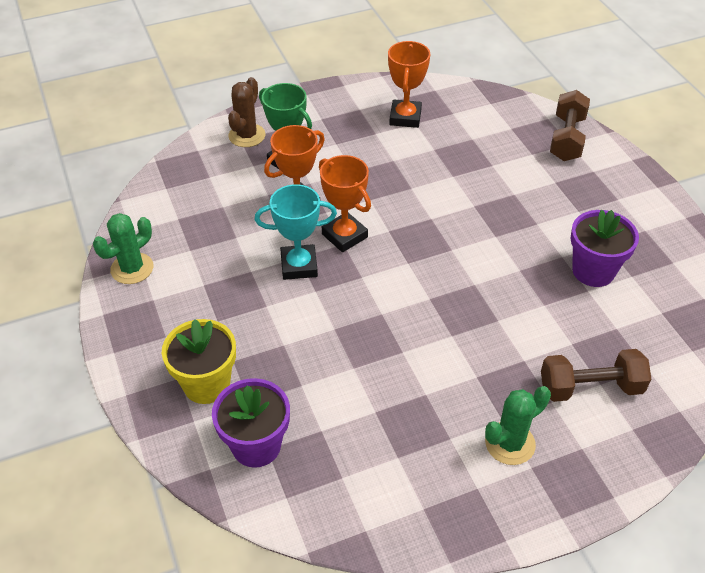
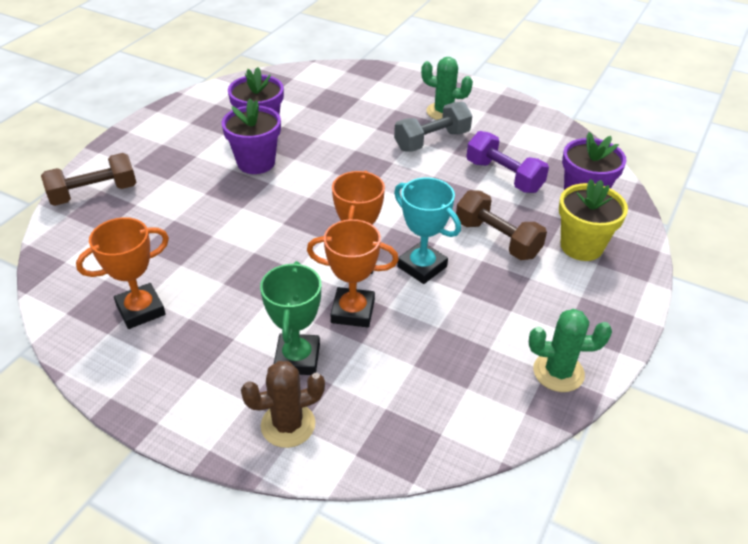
camera: 130 degrees left, 5 degrees down
(349, 406) = (504, 176): none -> purple dumbbell
(461, 391) = (432, 141): none -> grey dumbbell
(534, 242) = (256, 163): none -> purple flower pot
(590, 387) = (367, 100): brown dumbbell -> brown dumbbell (497, 239)

